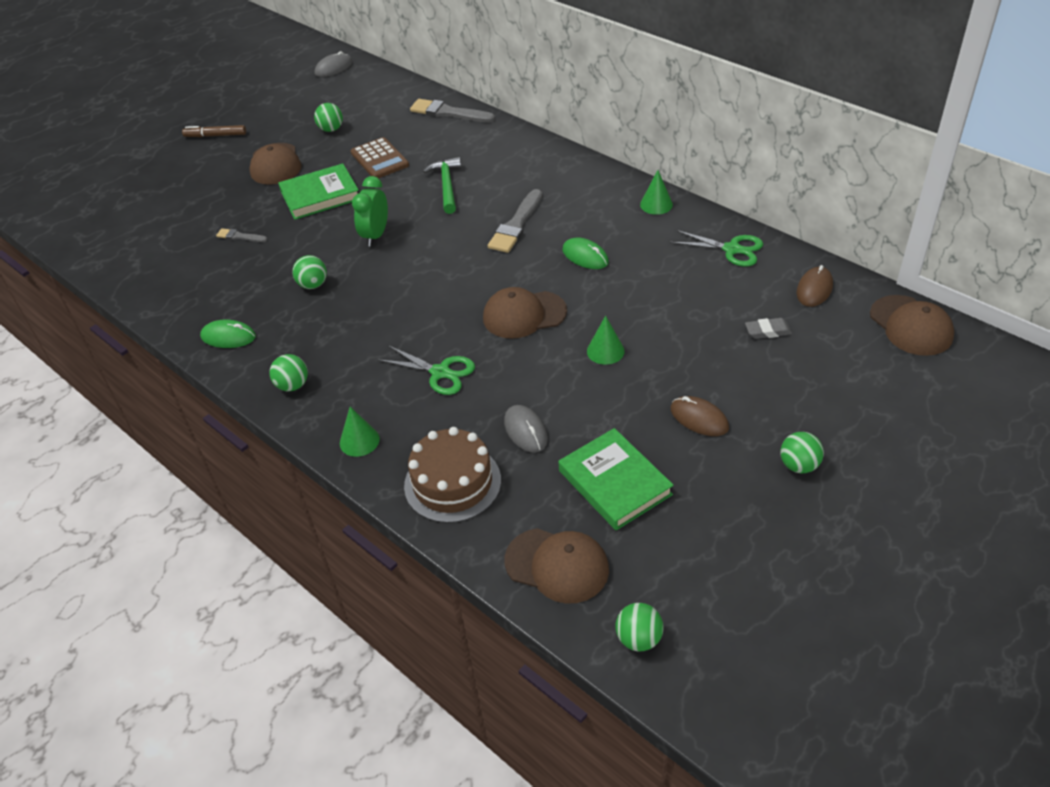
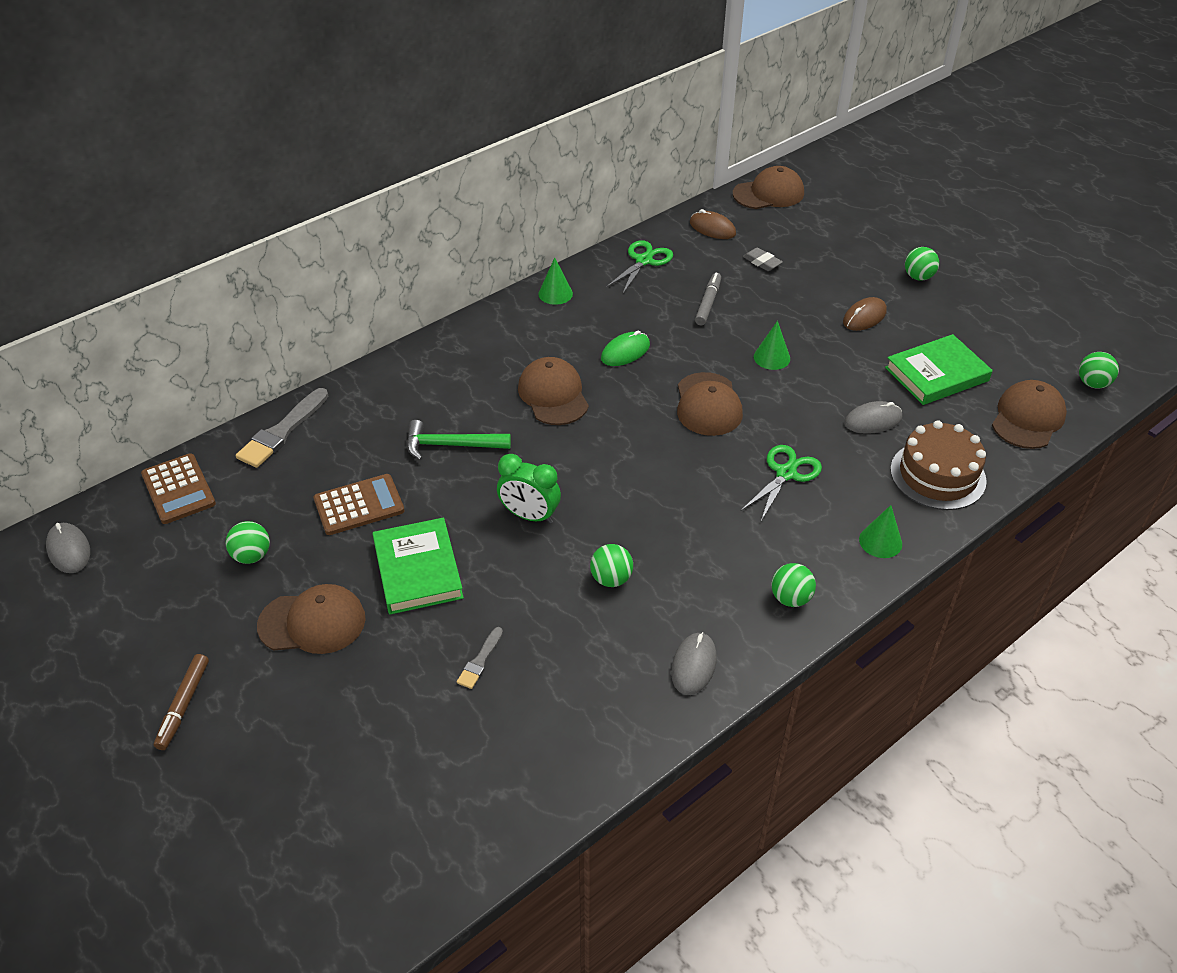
camera: 85 degrees left, 0 degrees up
(228, 337) = (693, 665): green mouse -> grey mouse
(387, 89) = (178, 489): none -> brown calculator
(516, 225) = (553, 395): grey brush -> brown cap
(678, 299) = (708, 303): none -> grey marker
(767, 331) = (762, 262): grey eraser -> grey eraser turned 45 degrees counterclockwise

